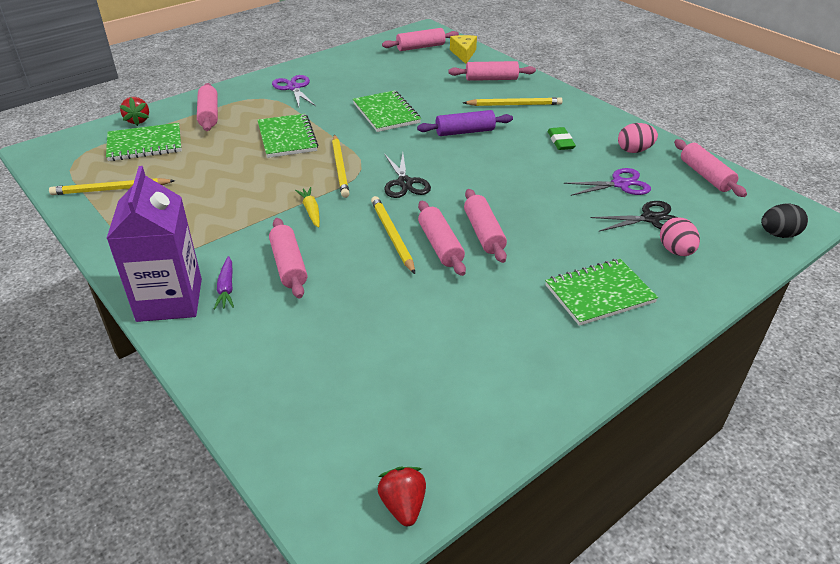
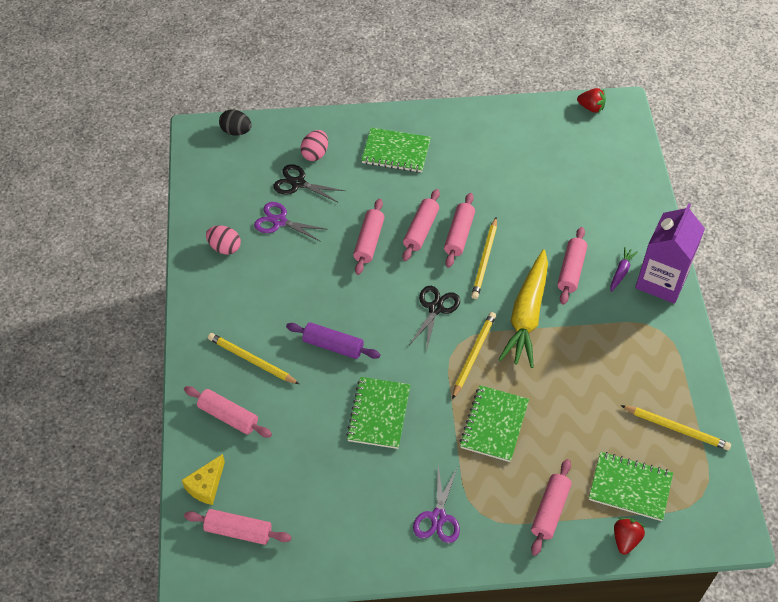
camera: 145 degrees left, 15 degrees up
(311, 211) = (527, 315): yellow carrot -> yellow carrot, size x2.38
(403, 505) = (591, 107): red strawberry -> red strawberry turned 90 degrees counterclockwise
(560, 141) = (268, 289): green eraser -> none
(705, 176) = (209, 196): pink rolling pin -> pink rolling pin (369, 241)

